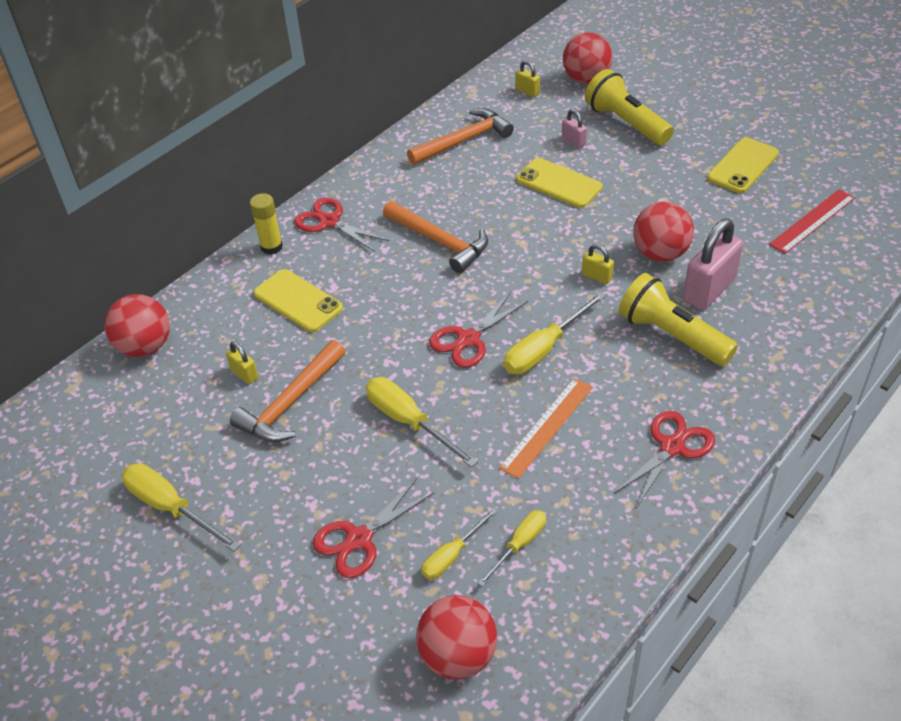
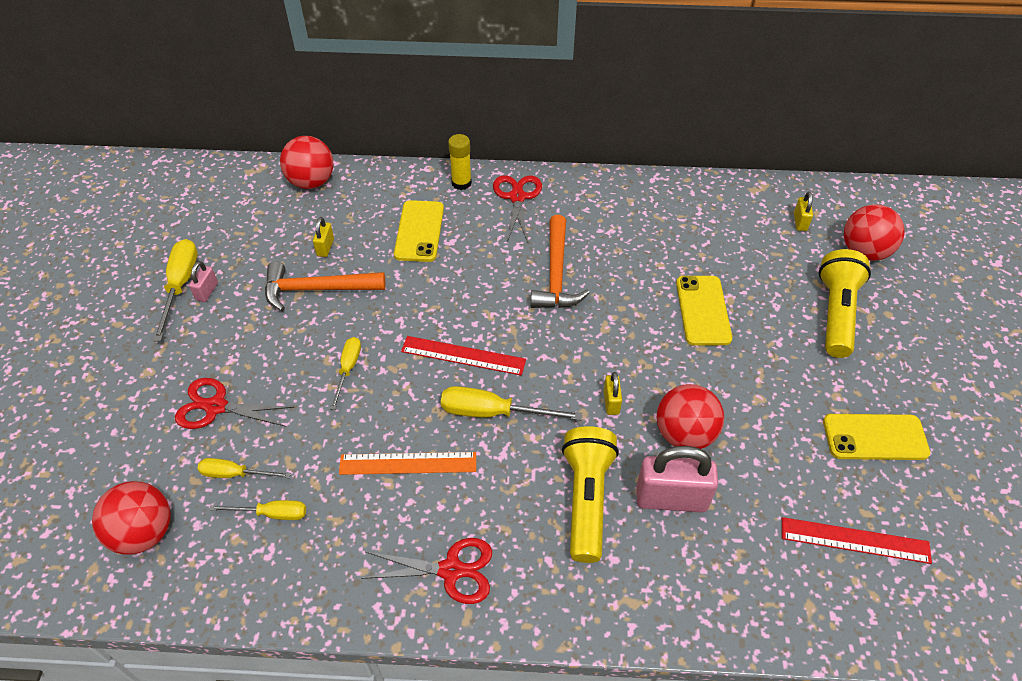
camera: 50 degrees right, 5 degrees up
(409, 422) = (348, 369): yellow screwdriver -> yellow screwdriver, size x0.63
(464, 140) = (691, 218): orange hammer -> none
(468, 339) = (463, 356): red scissors -> red ruler
(573, 141) = (769, 290): pink padlock -> pink padlock (207, 291)

